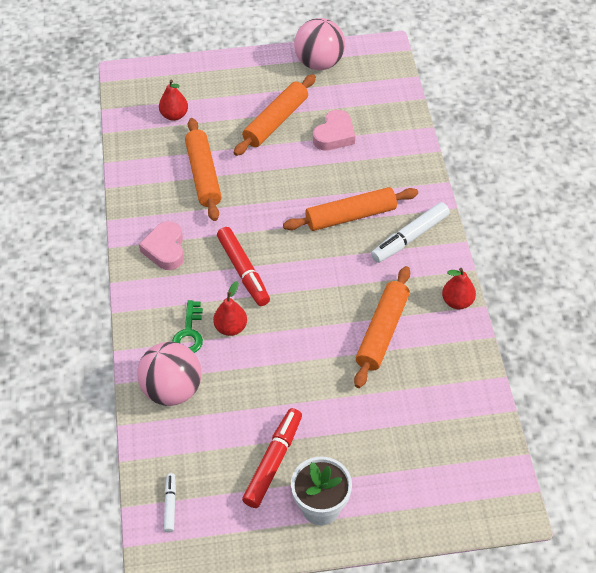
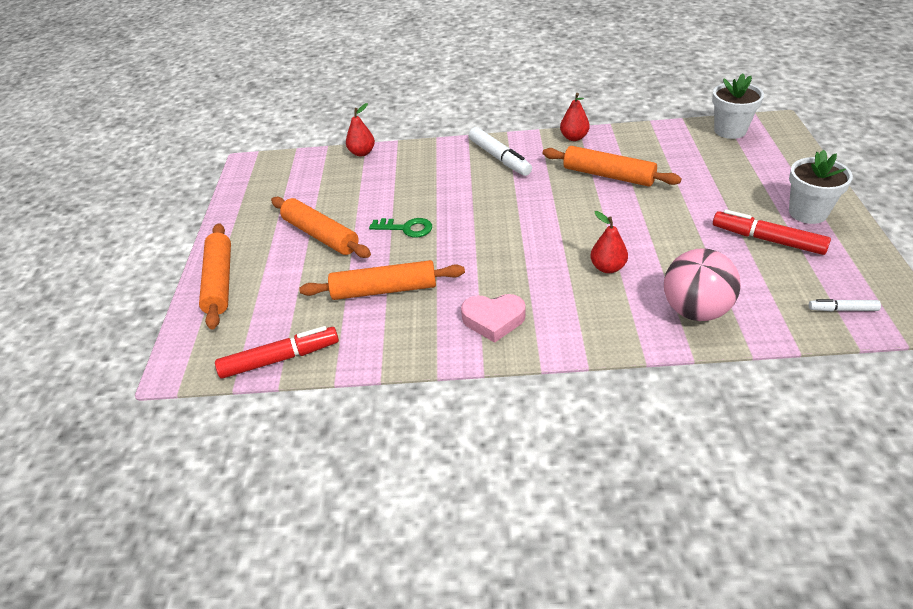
camera: 80 degrees left, 10 degrees down
(174, 115) = (276, 316): red pear -> red pear (362, 153)
(189, 333) = (616, 298): green key -> green key (406, 228)
(243, 271) = (531, 259): red marker -> red marker (280, 359)
(319, 63) = (247, 205): pink ball -> none
(334, 135) = (356, 197): pink heart -> none
(351, 216) = (467, 189): orange rolling pin -> orange rolling pin (220, 281)
(488, 457) = (730, 130): none -> white flower pot

